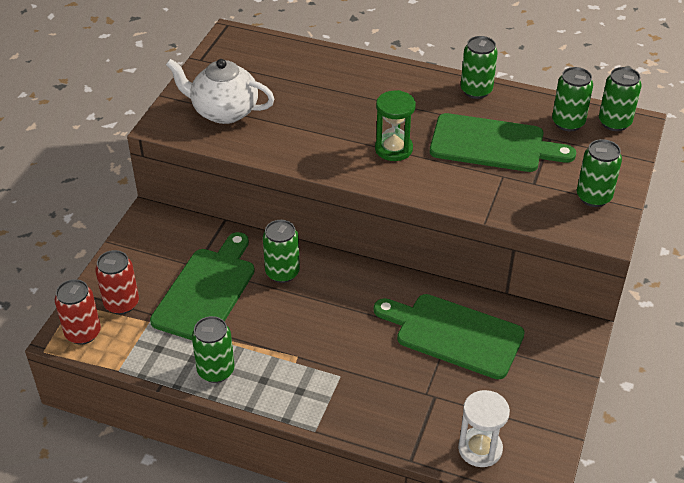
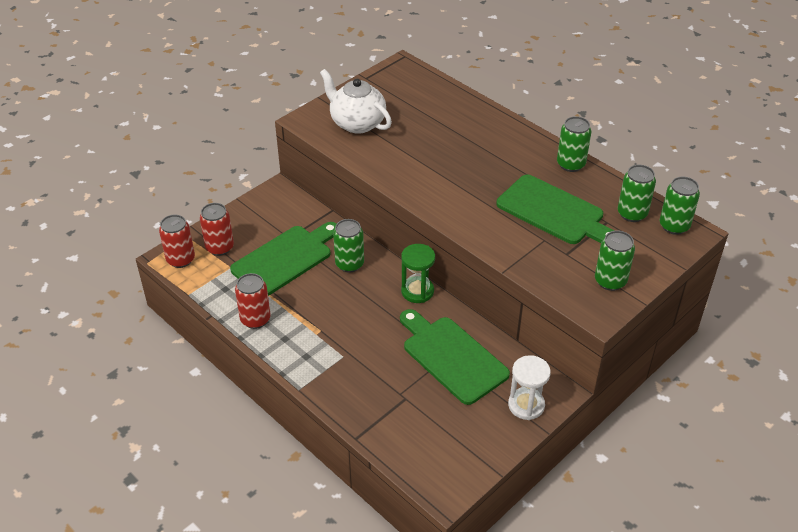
camera: 25 degrees right, 0 degrees up
(216, 371) = (255, 319): green can -> red can
(393, 149) = (469, 191): green hourglass -> green hourglass (417, 291)
(480, 449) = (414, 451): white hourglass -> white hourglass (526, 405)

